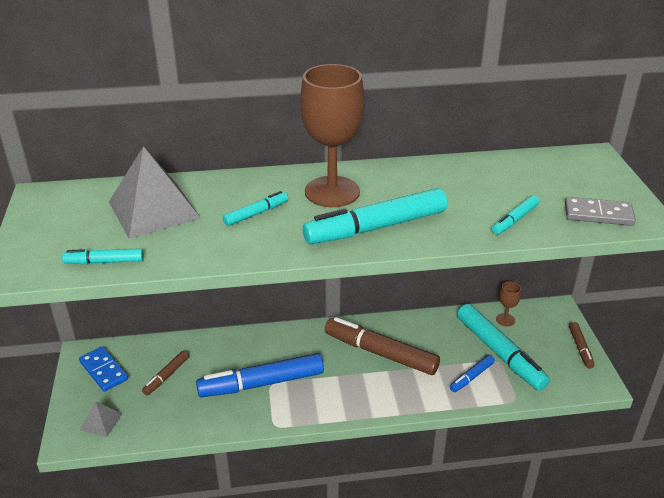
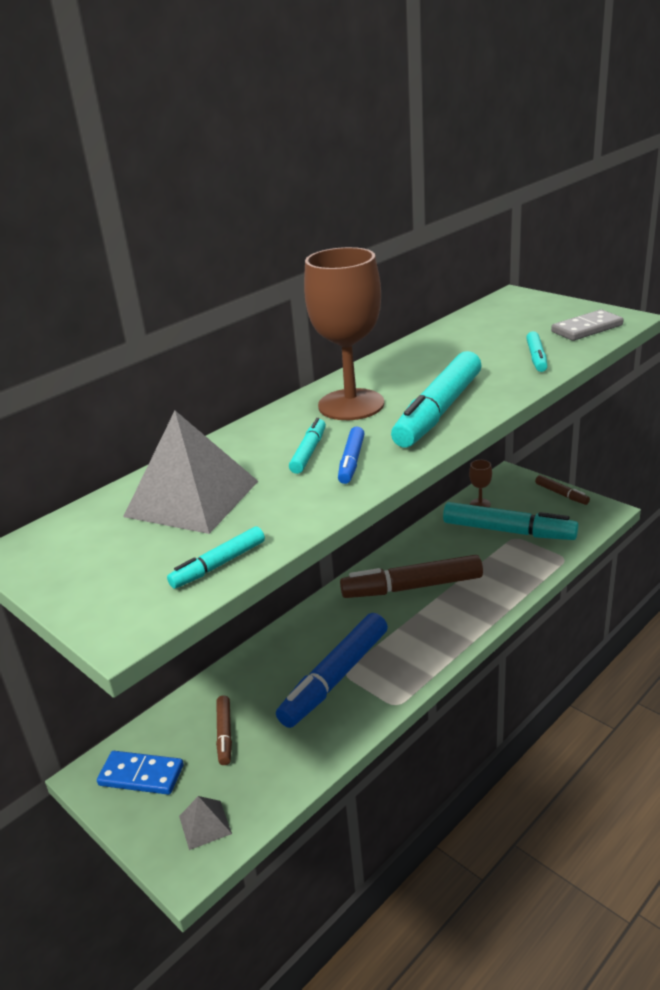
camera: 35 degrees left, 5 degrees down
(471, 377) = (510, 561): blue marker -> blue marker (351, 461)

